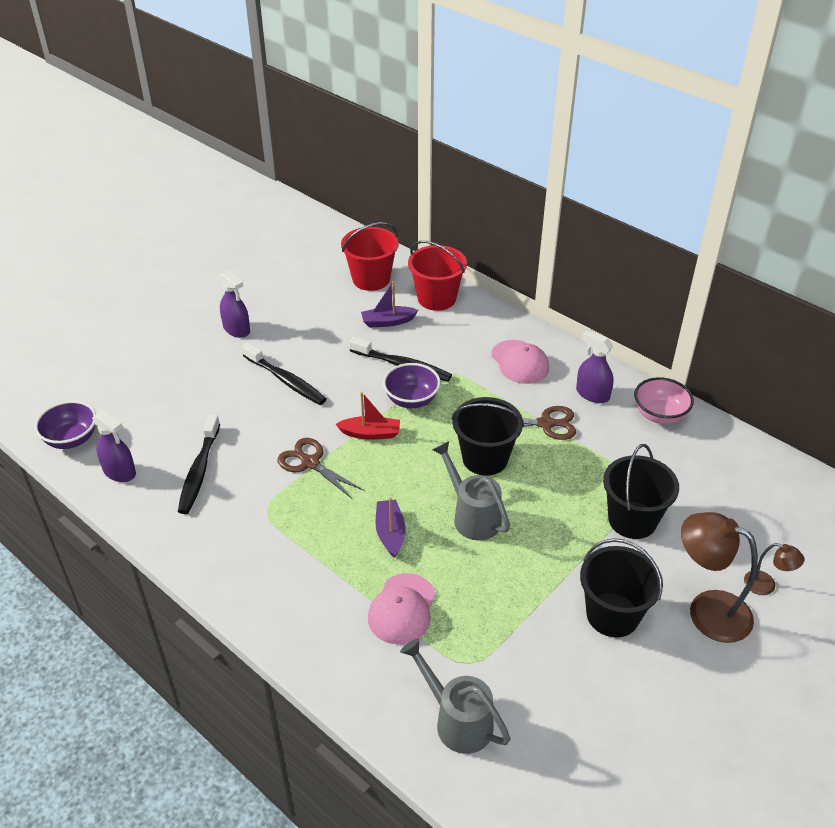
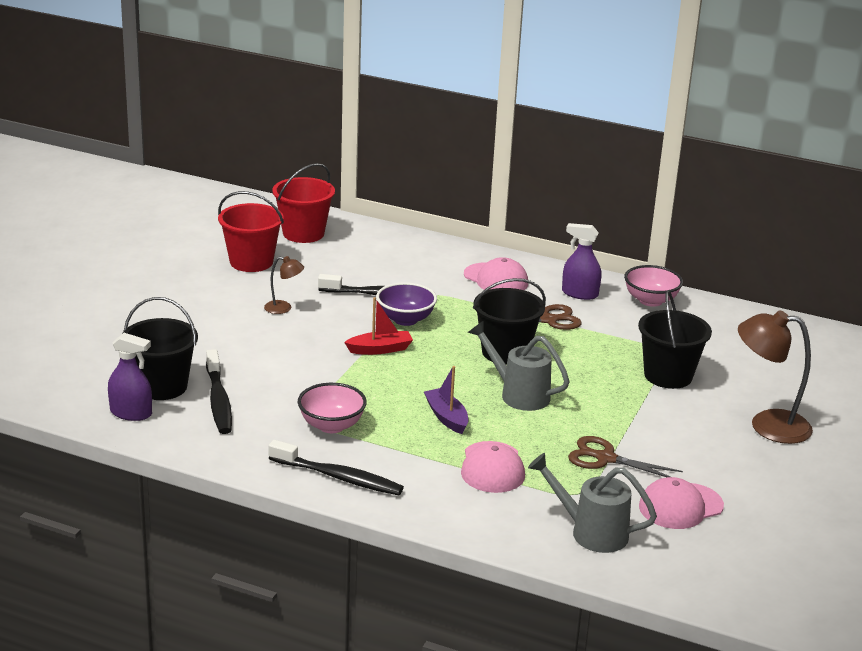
camera: 20 degrees left, 15 degrees down
(71, 439) = (57, 396): purple bowl -> none
(236, 329) = (183, 288): purple spray bottle -> none
(281, 522) = (331, 425): none -> pink bowl
(286, 380) = (265, 321): black toothbrush -> black toothbrush (339, 477)
(309, 462) = (331, 379): brown scissors -> brown scissors (604, 458)
(388, 322) = (343, 264): purple boat -> none
(436, 298) = (382, 241): red bucket -> red bucket (251, 262)
(564, 705) = (680, 506): none -> pink cap
(612, 615) = (687, 441): black bucket -> black bucket (162, 387)
(766, 585) = (808, 402): brown lamp -> brown lamp (283, 308)

